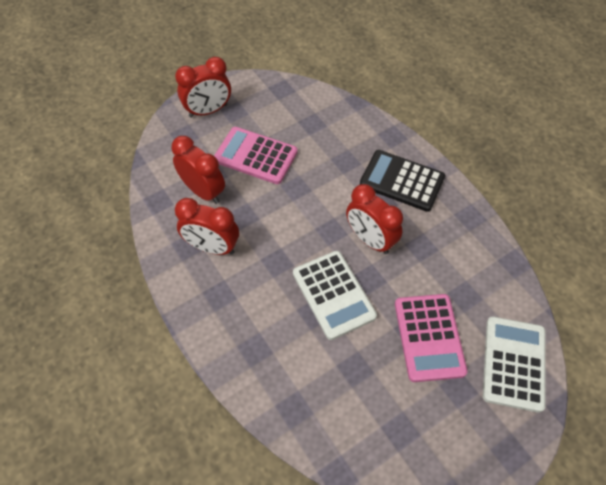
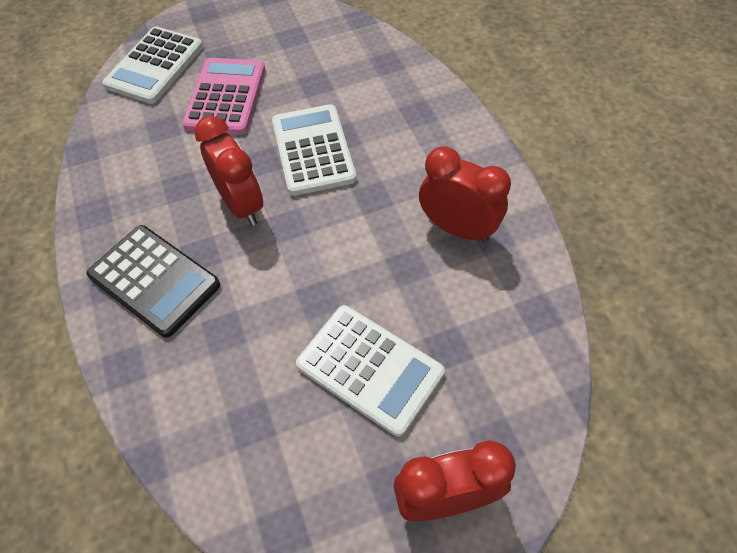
camera: 165 degrees left, 0 degrees up
(203, 191) = (465, 316): red clock -> none
(256, 156) = (369, 369): pink calculator -> white calculator

